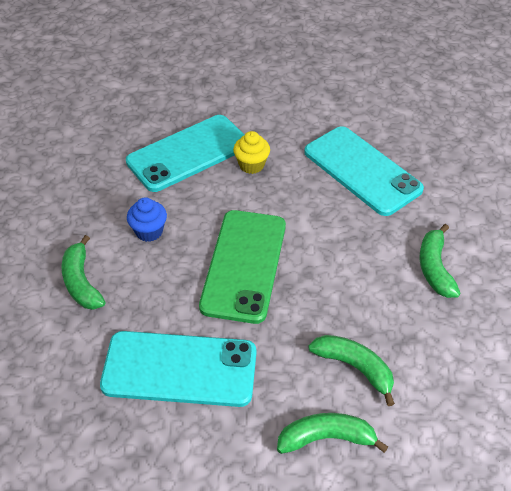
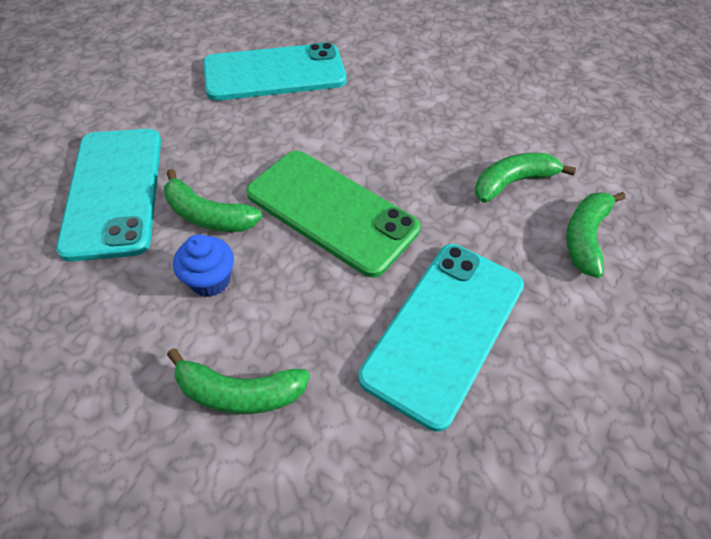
camera: 65 degrees left, 5 degrees up
(251, 165) = (189, 145): yellow cupcake -> none
(434, 268) = (428, 83): green banana -> green banana (208, 216)

